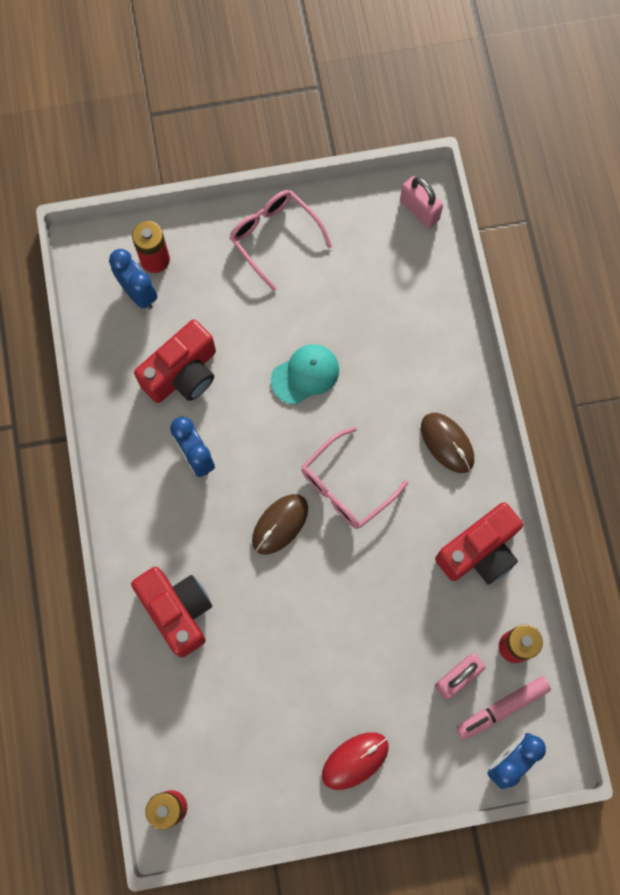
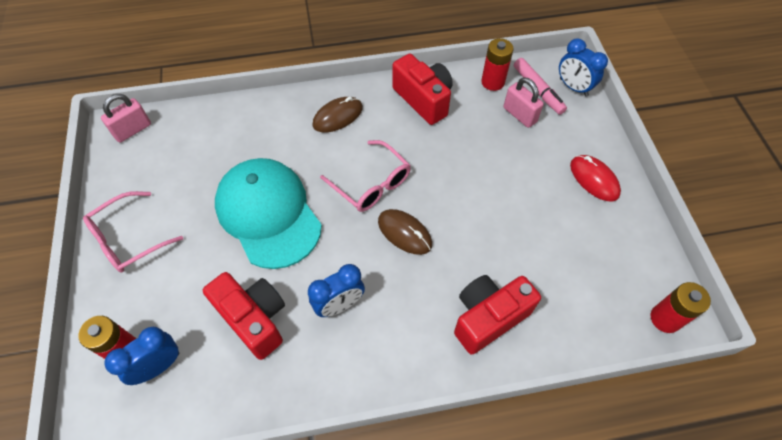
camera: 90 degrees left, 15 degrees down
(305, 374) = (268, 214): turquoise cap -> turquoise cap, size x1.95

